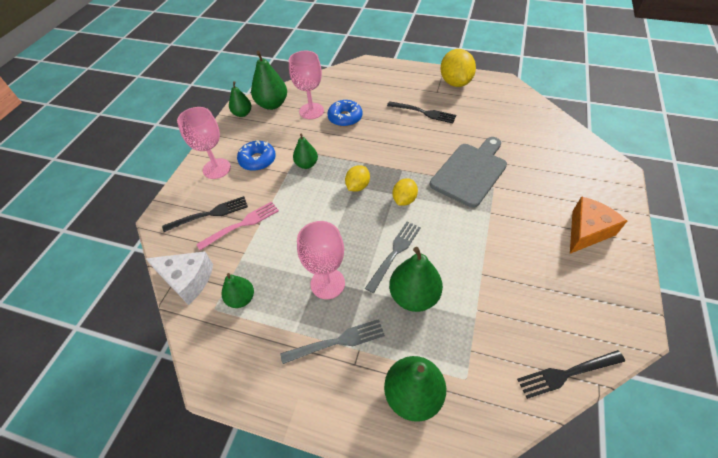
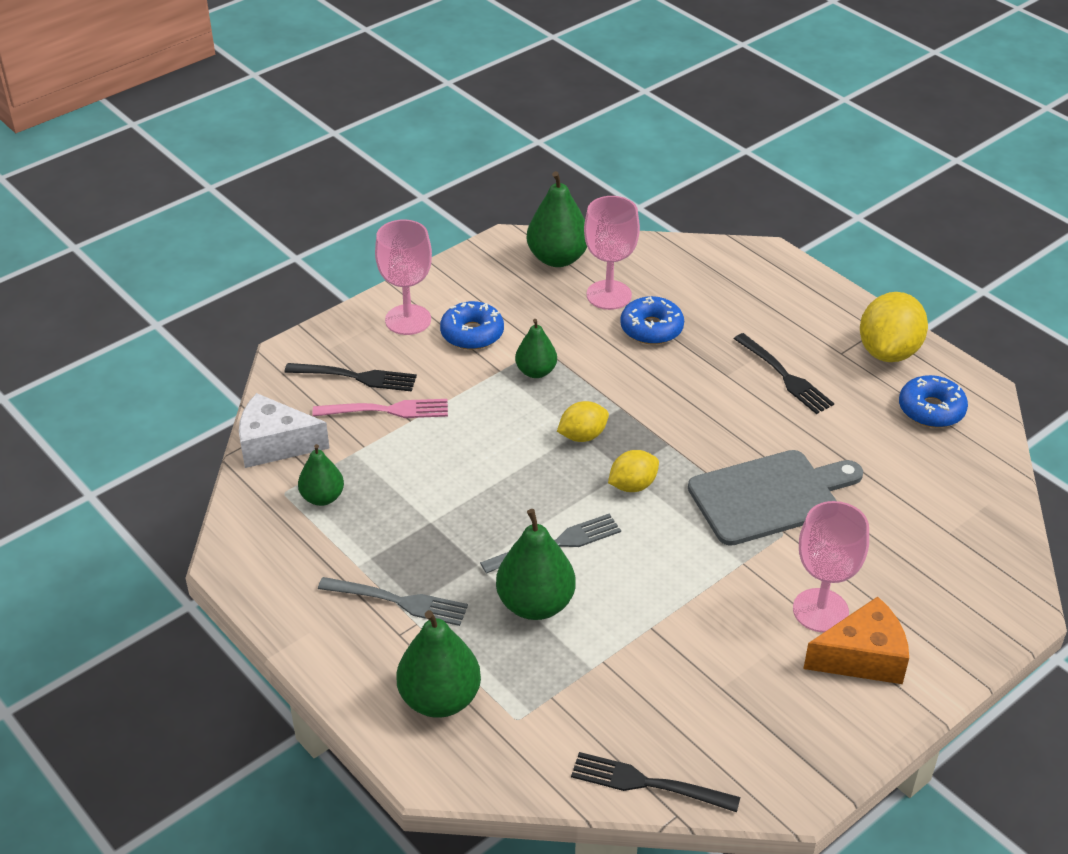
camera: 30 degrees right, 10 degrees down
(187, 280) = (275, 444): white cheese -> white cheese turned 135 degrees clockwise
(242, 114) = (502, 254): green pear -> none
(327, 283) = (439, 534): pink goblet -> pink goblet (820, 610)
(496, 99) = (931, 410): none -> blue donut

